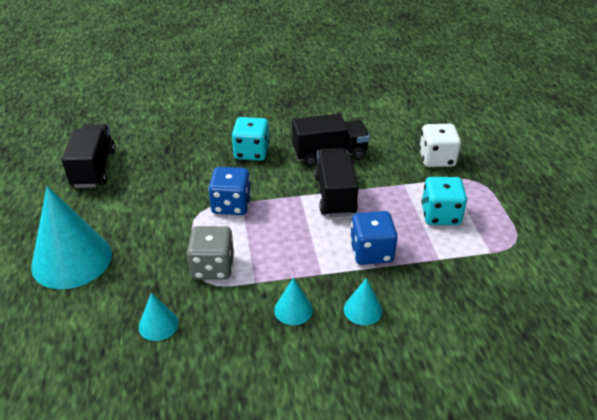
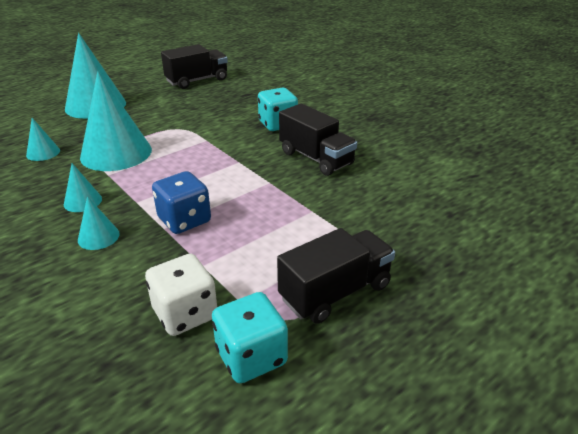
camera: 60 degrees right, 5 degrees down
(213, 267) = (116, 153): grey dice -> turquoise cone
(231, 205) = (198, 137): blue dice -> none
(335, 195) = (255, 178): black truck -> black truck (335, 292)
(437, 159) = (382, 221): white dice -> white dice (185, 313)
(440, 215) = (279, 248): turquoise dice -> turquoise dice (251, 356)

